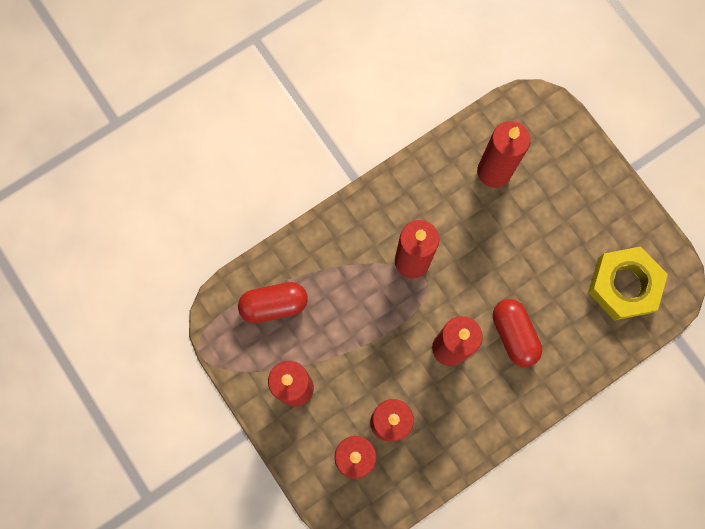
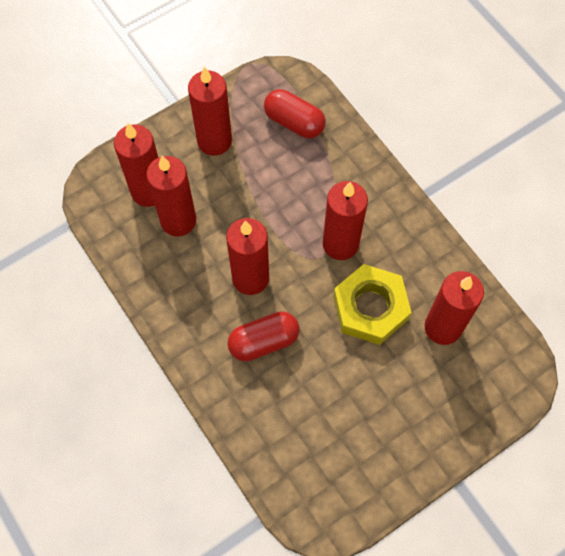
camera: 90 degrees right, 10 degrees down
(274, 305) = (294, 122): red capsule -> red capsule turned 45 degrees counterclockwise
(624, 285) = (319, 462): yellow nut -> yellow nut (370, 308)

